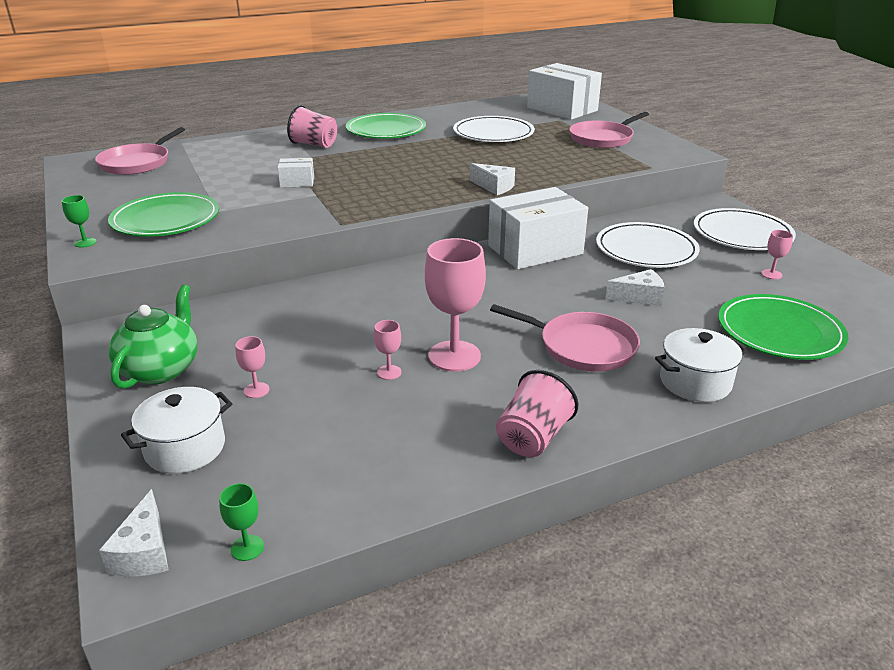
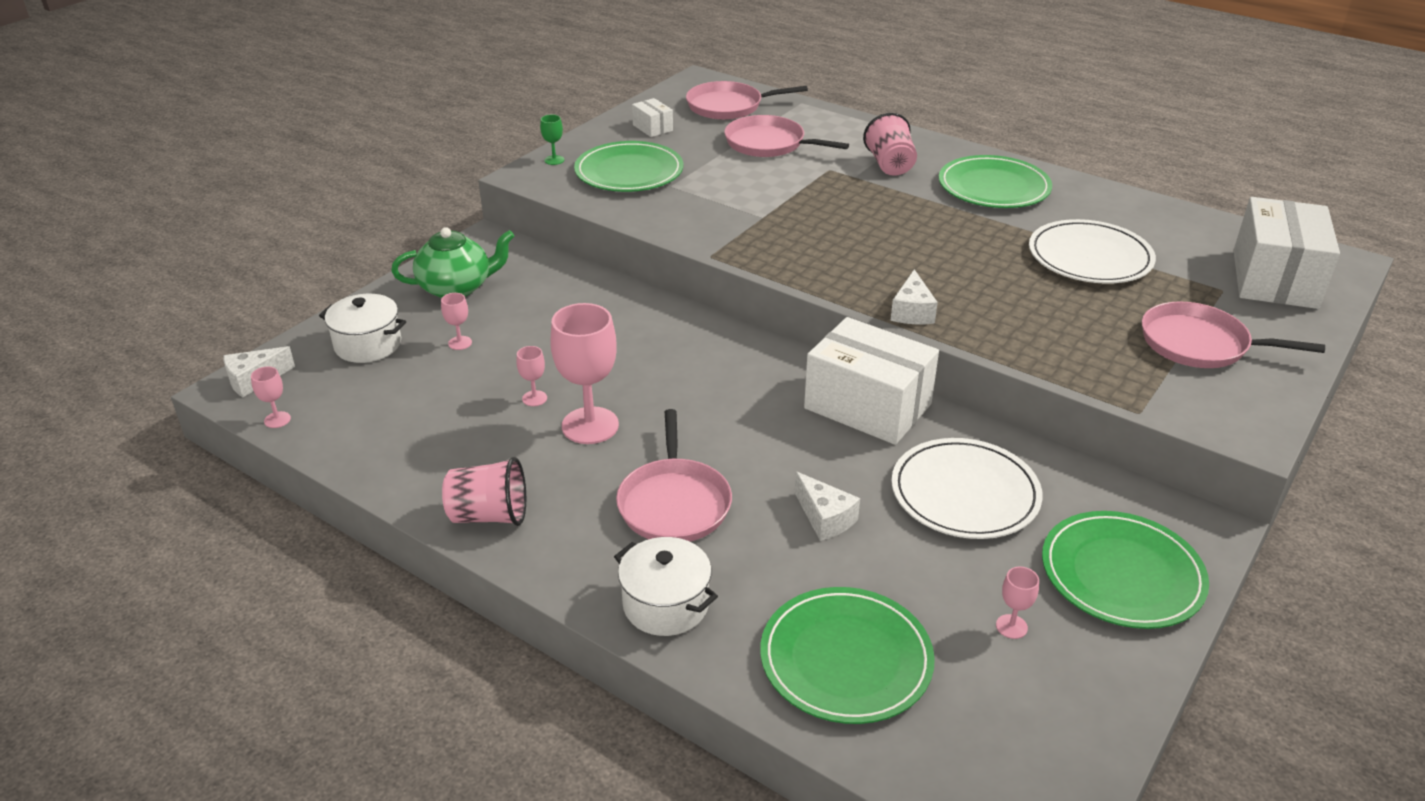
camera: 60 degrees right, 5 degrees up
(219, 166) = (769, 144): none -> pink pan
(247, 548) = (277, 420): green goblet -> pink goblet
(297, 182) = (780, 196): white box -> white box (652, 128)
(742, 234) = (1122, 574): white plate -> green plate

